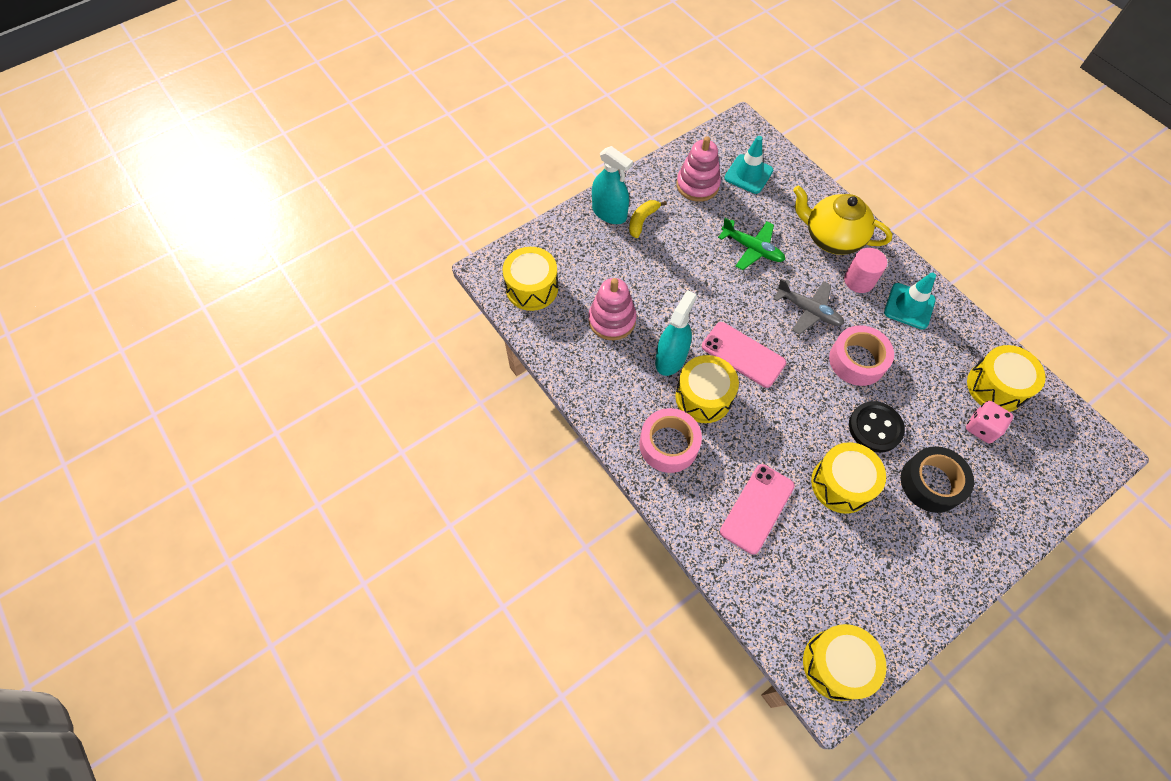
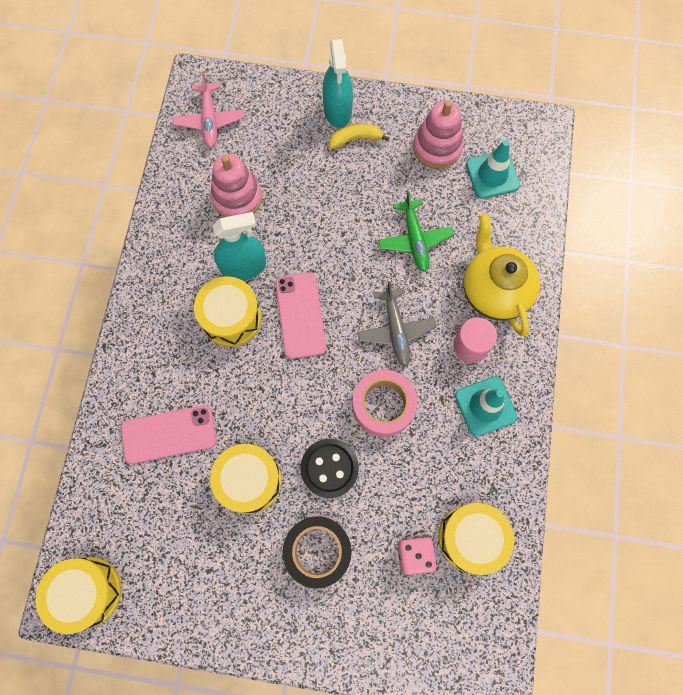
camera: 45 degrees right, 10 degrees up
(532, 288) = (210, 121): yellow drum -> pink plane
(668, 444) = (165, 328): pink tape -> none

